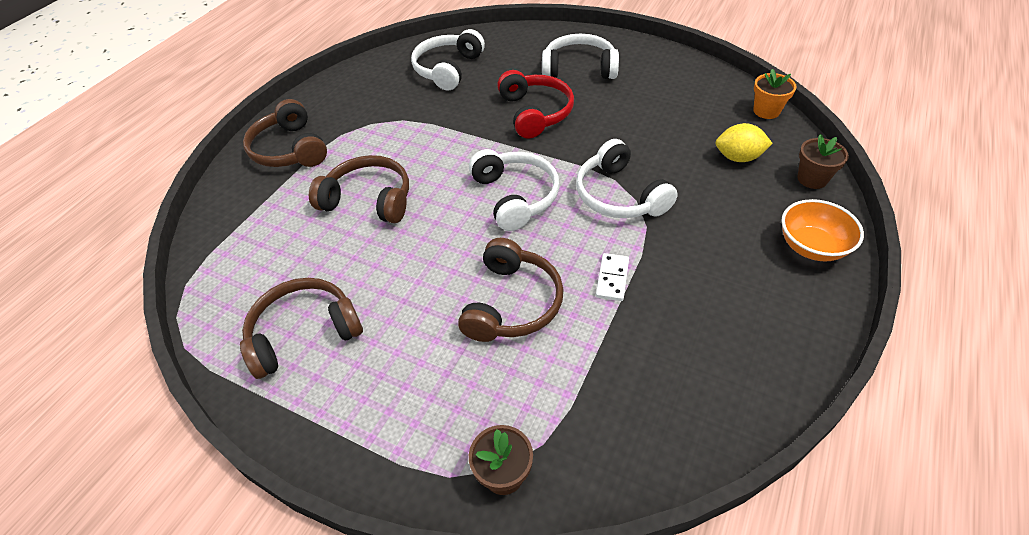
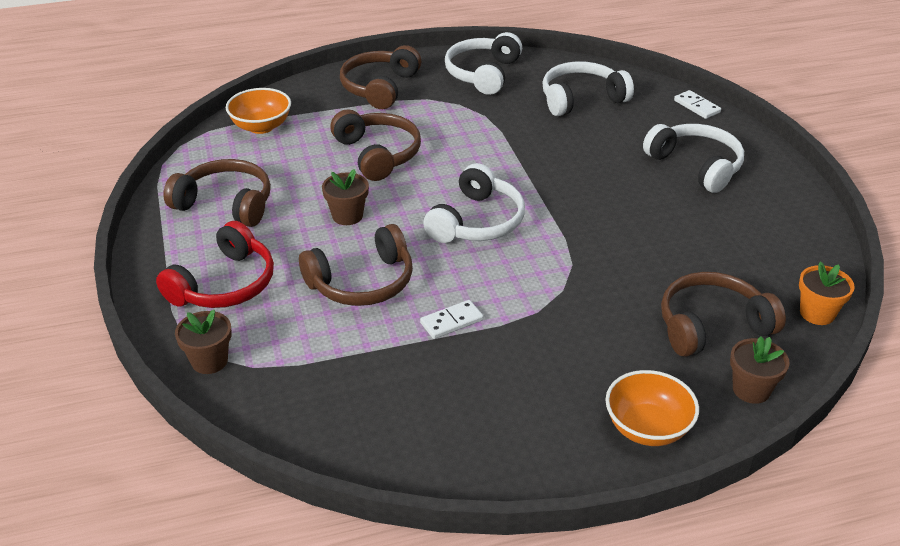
camera: 45 degrees right, 10 degrees down
(233, 246) = (261, 126): none -> orange bowl
(421, 263) = (347, 216): none -> brown flower pot
(522, 32) = (696, 106): none -> white domino
(535, 113) = (595, 175): red headphones -> red headphones (224, 284)
(619, 195) = (555, 277): white headphones -> white headphones (483, 74)
(738, 157) = (712, 326): yellow lemon -> brown headphones

